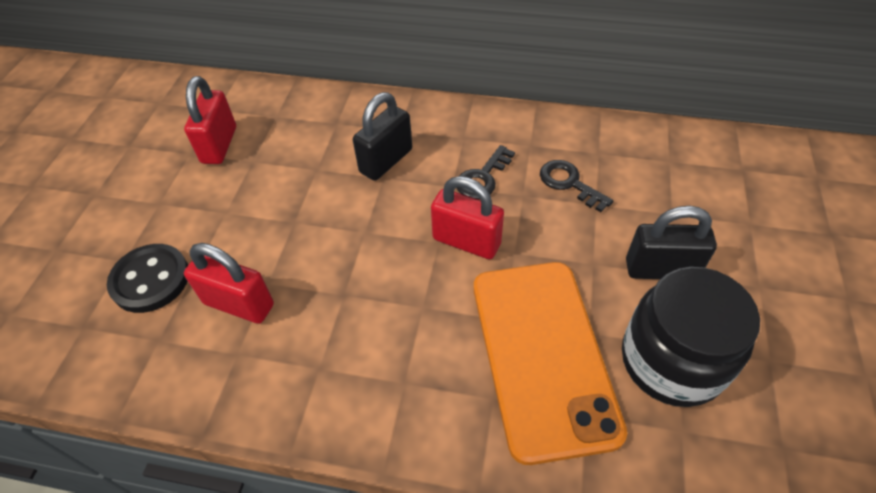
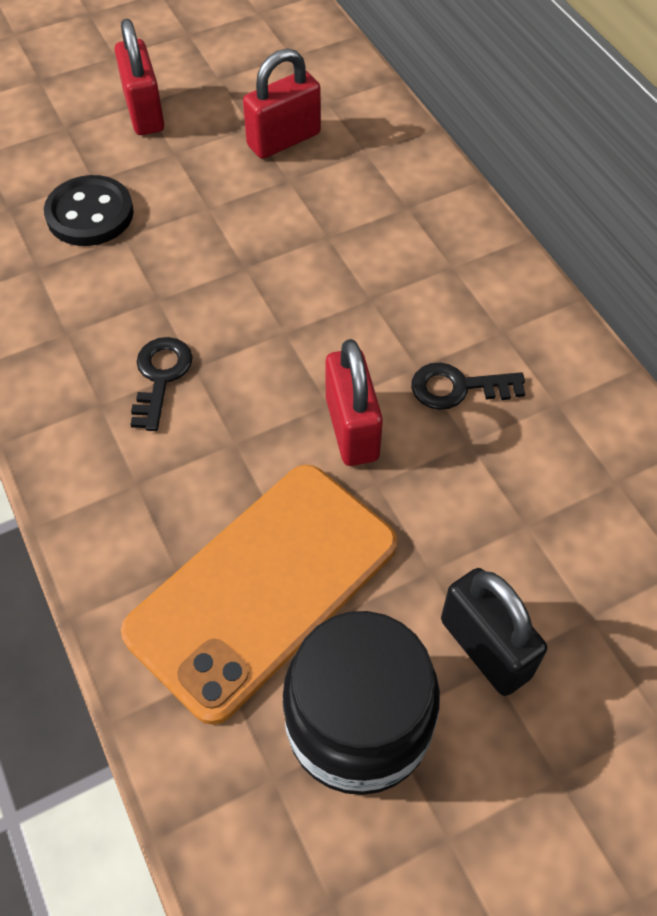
camera: 50 degrees right, 5 degrees up
(239, 304) = (117, 295): red padlock -> red padlock (144, 112)
(386, 161) = (396, 285): black padlock -> none
(569, 183) = (533, 478): black key -> black key (160, 377)

